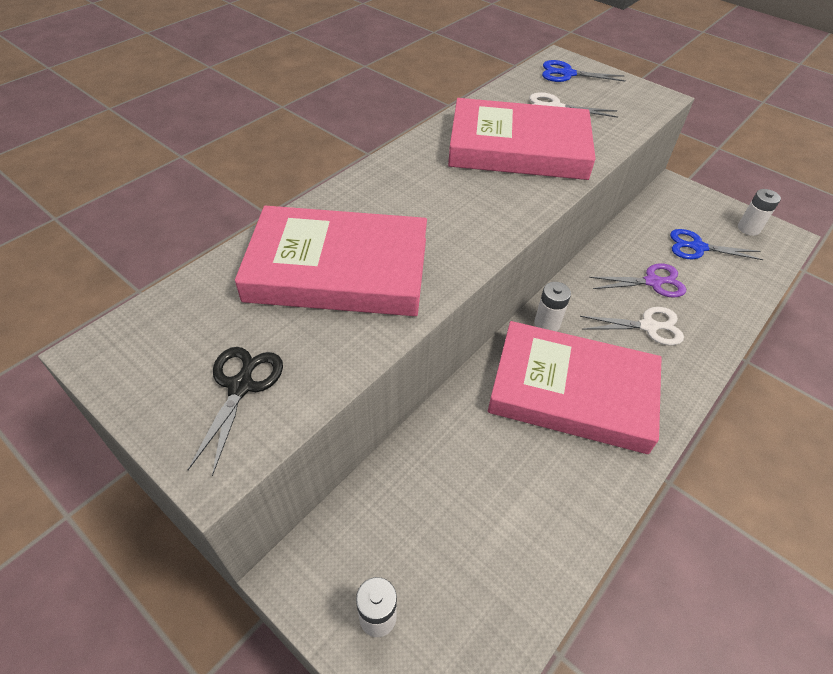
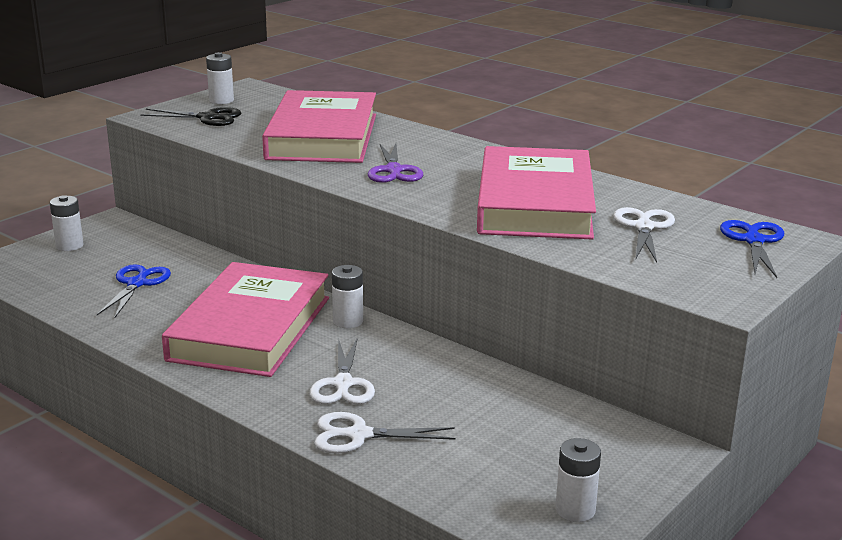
camera: 90 degrees right, 25 degrees down
(159, 377) = (221, 100): none -> white battery
(652, 282) = (426, 397): purple scissors -> purple scissors (394, 170)
(698, 247) = (510, 448): blue scissors -> blue scissors (137, 284)
(713, 317) = (359, 435): none -> white scissors

